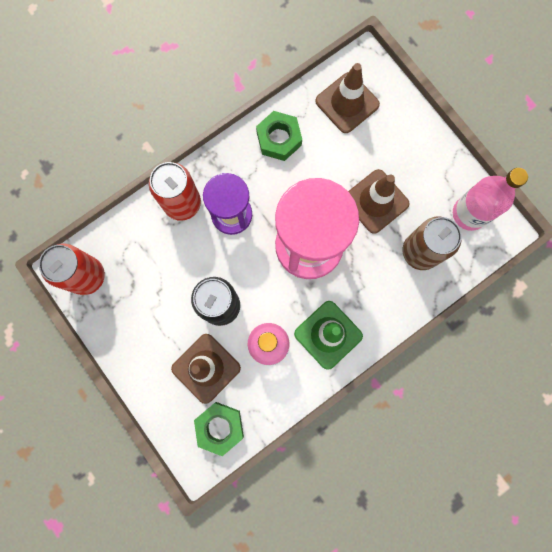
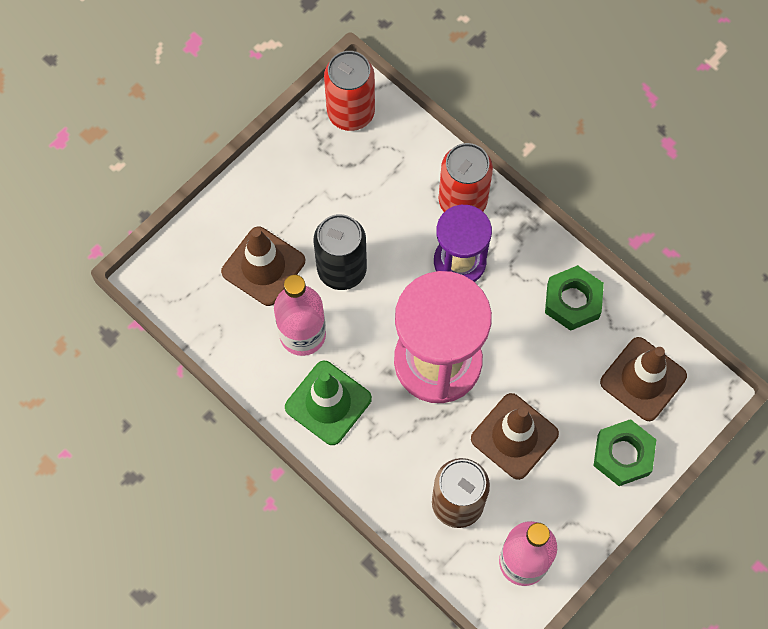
camera: 80 degrees right, 10 degrees down
(220, 427) = (195, 294): green nut -> green nut (623, 455)

